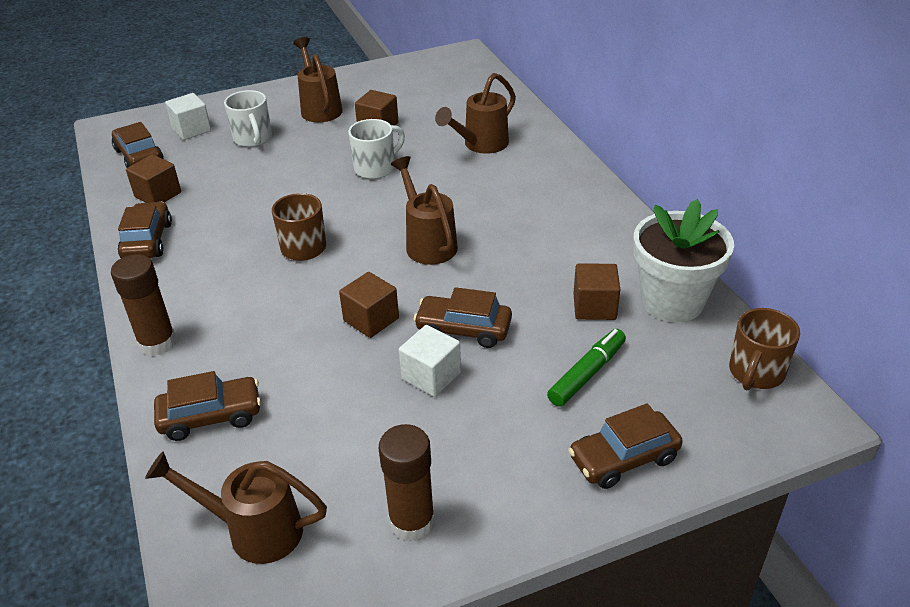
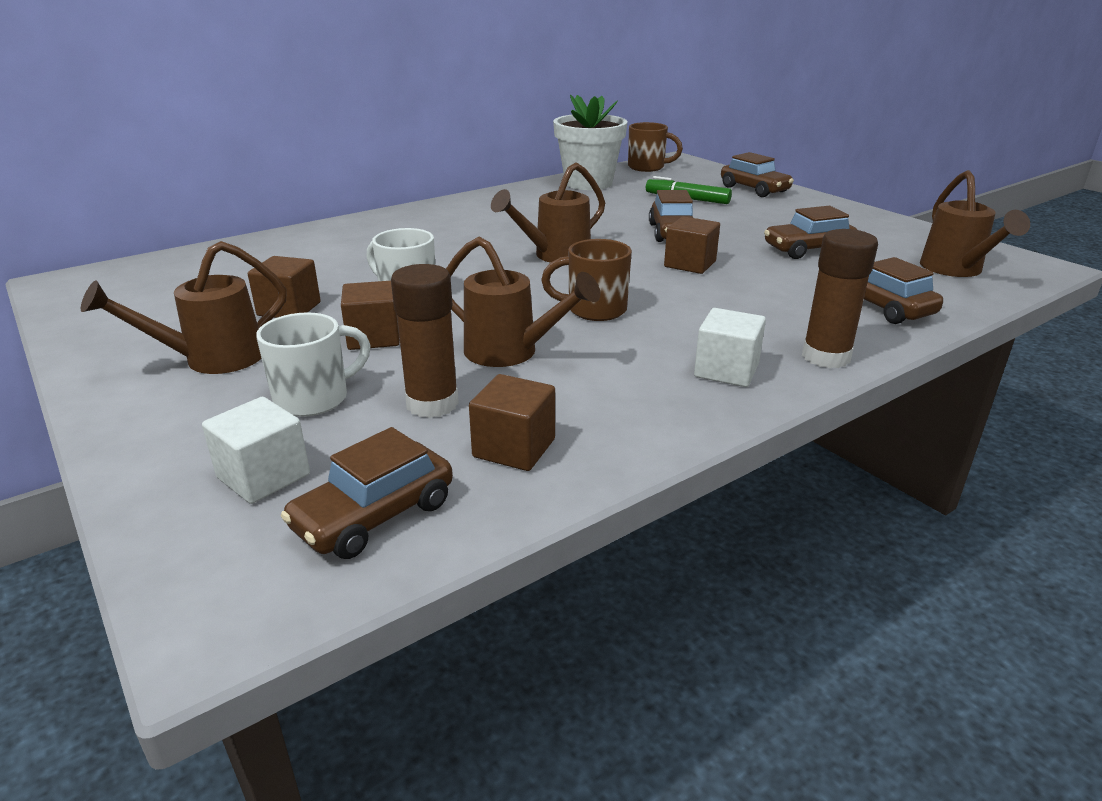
camera: 105 degrees left, 10 degrees down
(147, 241) = (645, 420): brown car -> brown car (808, 249)
(412, 521) = (875, 229): brown glue stick -> brown glue stick (432, 403)
(431, 376) = (737, 237): white cube -> white cube (726, 370)
(481, 145) = (349, 251): brown watering can -> brown watering can (511, 353)
(594, 307) = (610, 200): brown cube -> brown cube (374, 337)

